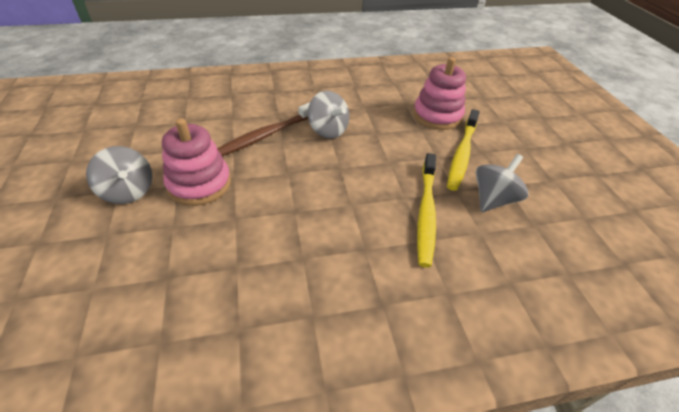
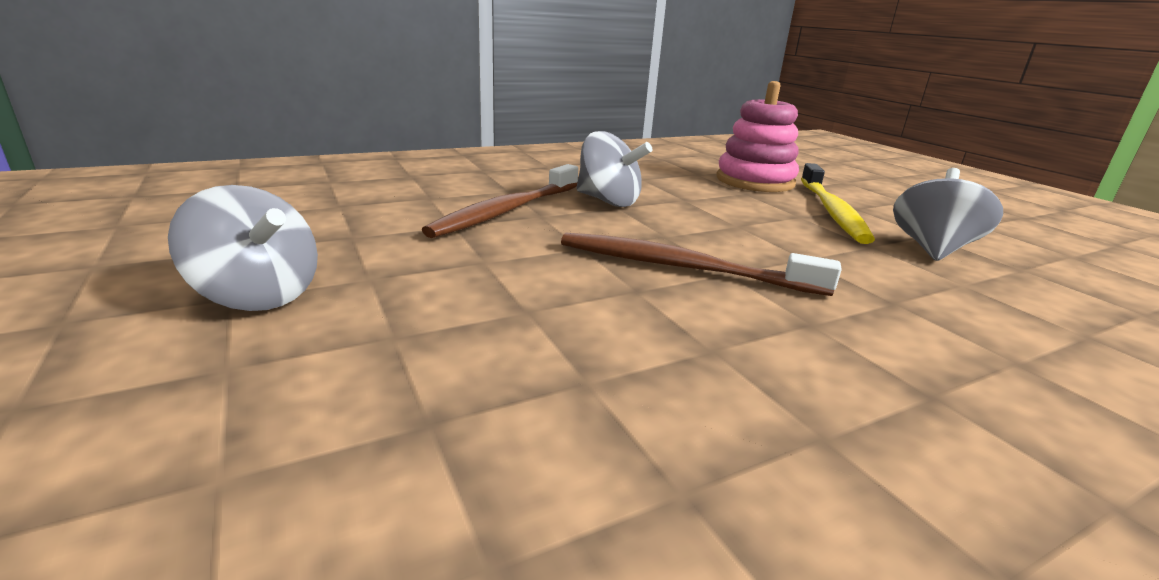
camera: 15 degrees left, 20 degrees down
(199, 184) = (418, 272): pink stacking toy -> none
(329, 197) = (682, 268): none -> brown toothbrush
(426, 212) = (857, 270): yellow toothbrush -> none

